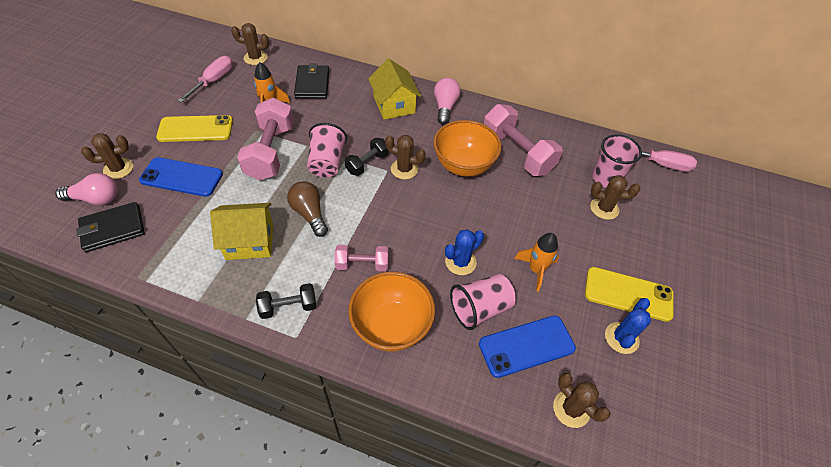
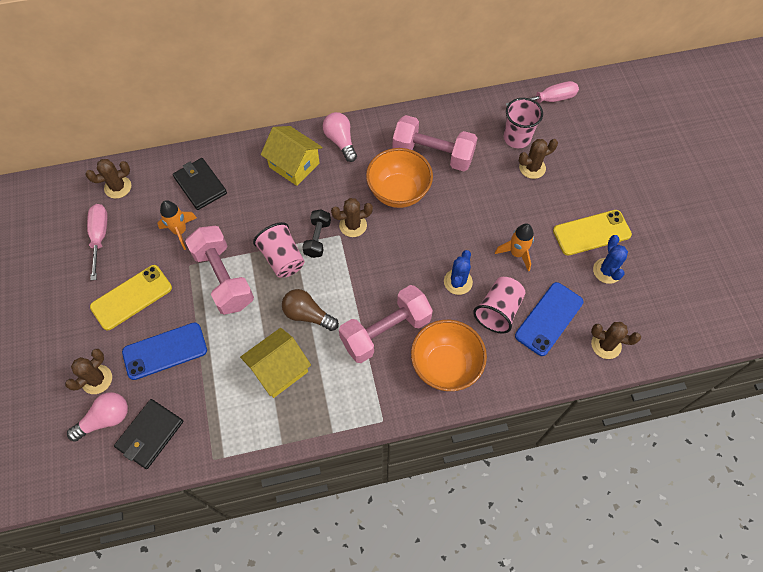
camera: 30 degrees left, 10 degrees up
(288, 307) = (357, 402): black dumbbell -> none
(362, 264) = (385, 331): pink dumbbell -> pink dumbbell, size x1.82

